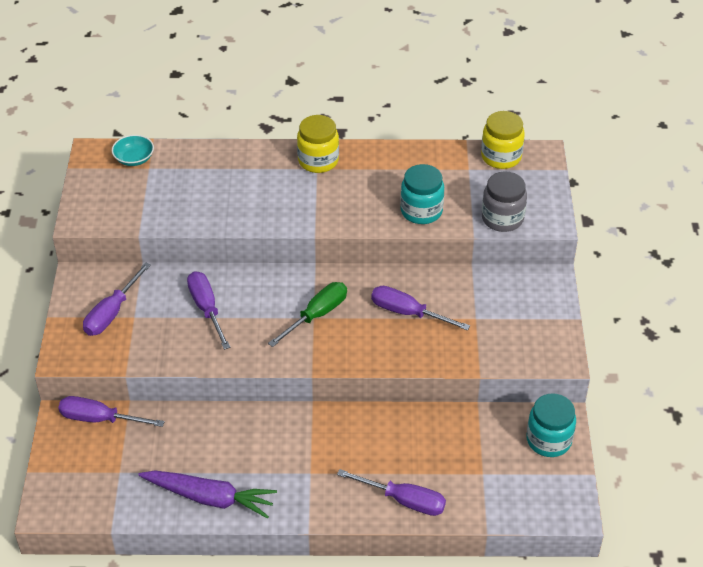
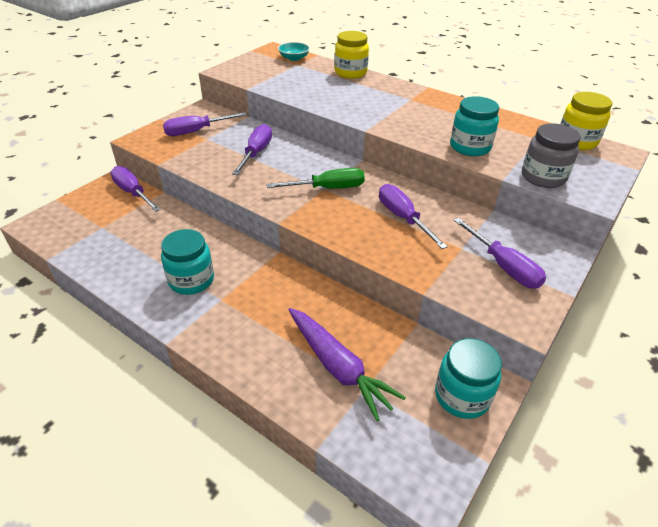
camera: 35 degrees right, 5 degrees down
(210, 498) = (132, 275): purple carrot -> purple carrot (338, 367)
(267, 472) = (191, 280): none -> turquoise jar
(318, 161) = (415, 96): yellow jar -> yellow jar (350, 73)
(404, 500) = (270, 366): purple screwdriver -> purple screwdriver (503, 266)

